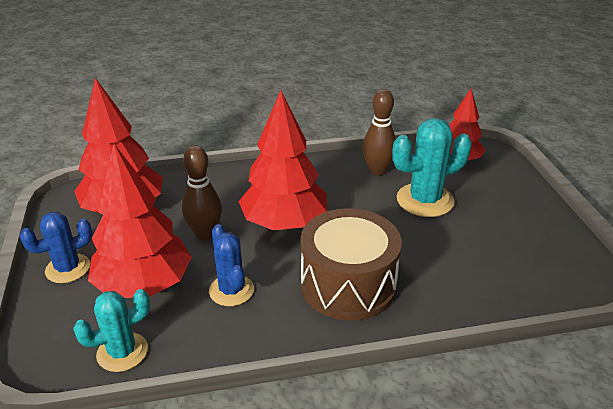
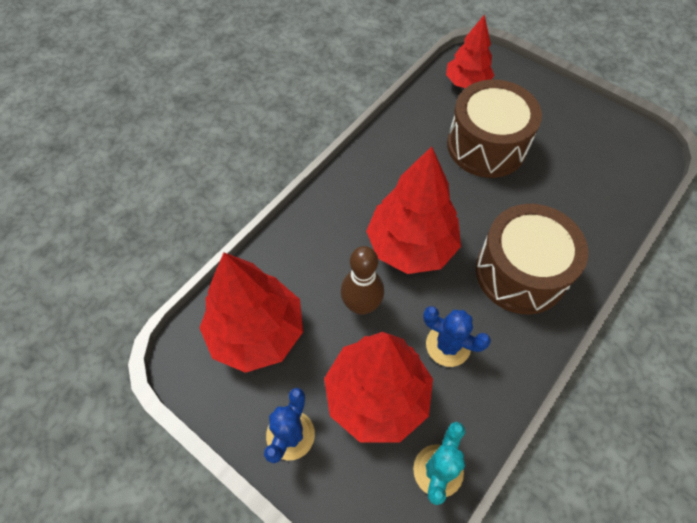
camera: 40 degrees left, 25 degrees up
(377, 170) = (420, 135): brown bowling pin -> none
(425, 200) = (486, 145): turquoise cactus -> brown drum

